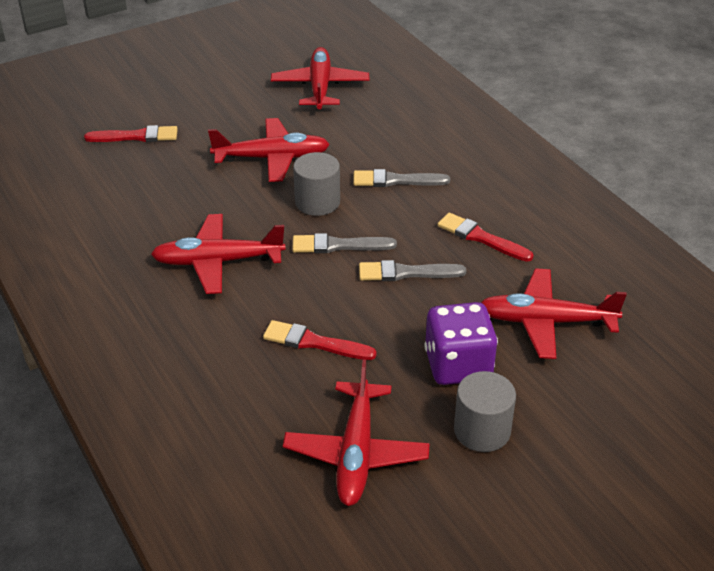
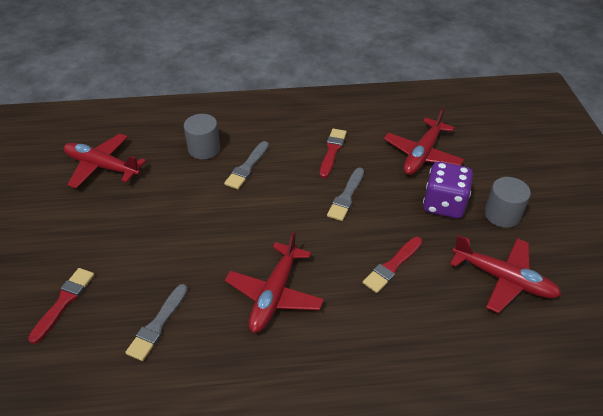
camera: 65 degrees left, 5 degrees up
(271, 158) = (169, 222): red plane -> none
(317, 202) = (242, 215): grey cylinder -> grey cylinder (204, 149)
(338, 245) = (298, 220): grey brush -> grey brush (158, 325)
(481, 238) = (332, 151): red brush -> red brush turned 135 degrees clockwise

